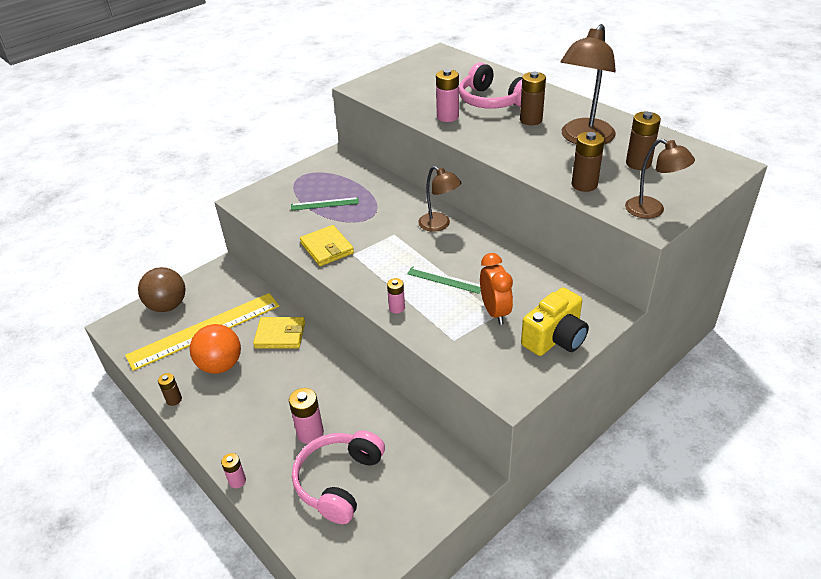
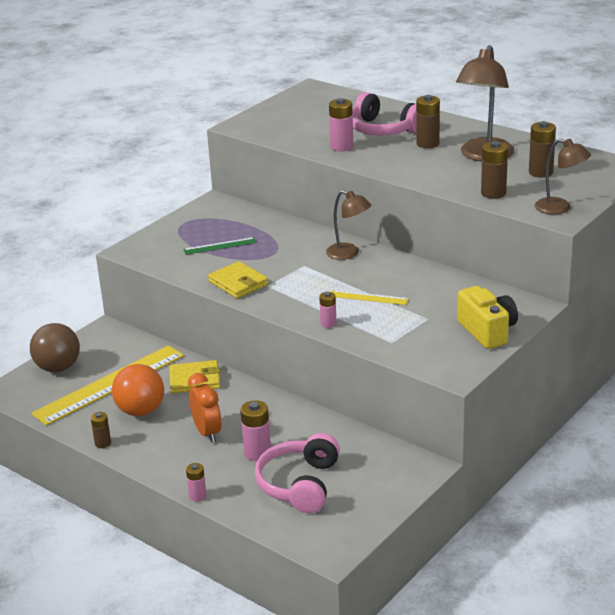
camera: 10 degrees left, 10 degrees down
(444, 280) = (368, 297): green ruler -> yellow ruler
(495, 312) = (425, 317): orange clock -> orange clock (207, 432)
(555, 338) = (487, 331): yellow camera -> yellow camera turned 60 degrees counterclockwise

